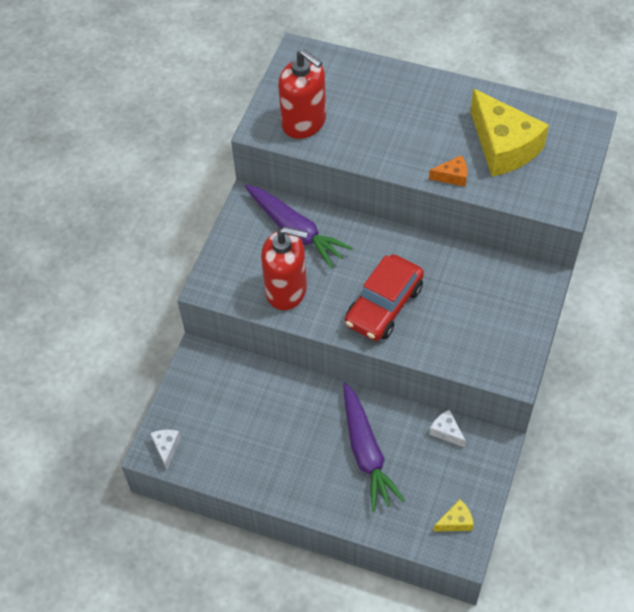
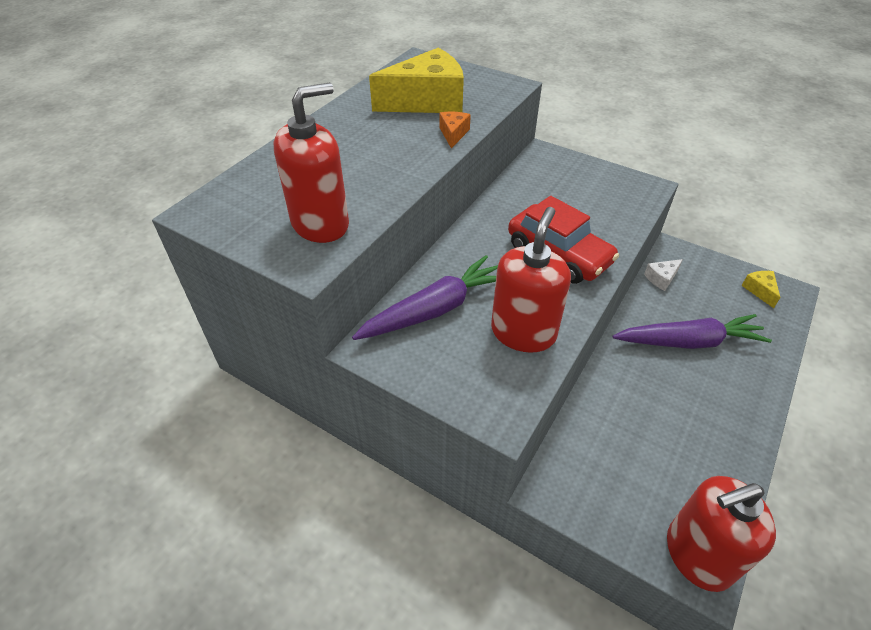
camera: 80 degrees left, 10 degrees down
(166, 448) = (697, 555): white cheese -> red soap dispenser

